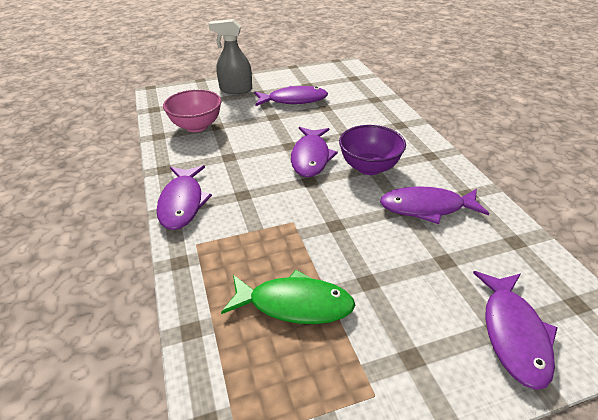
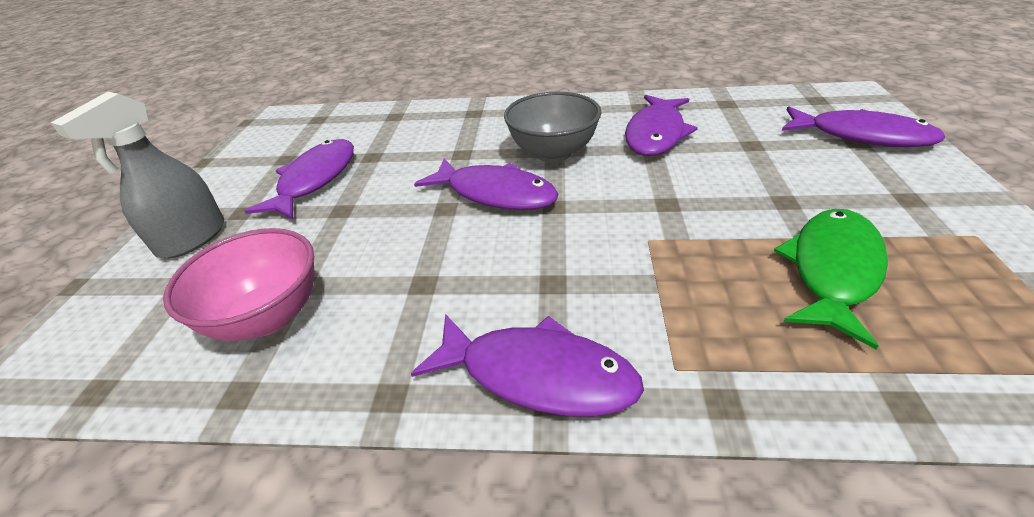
camera: 65 degrees left, 0 degrees up
(369, 167) = (553, 152): purple bowl -> grey bowl

